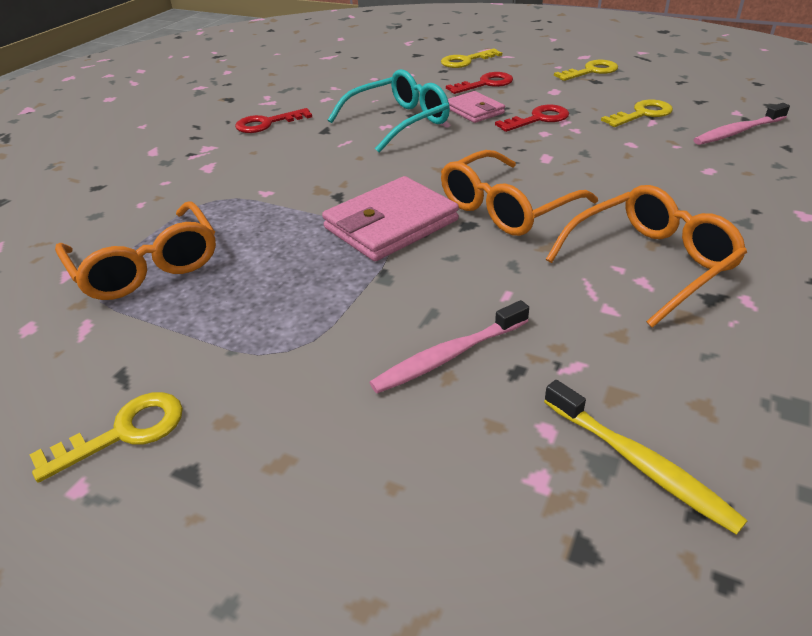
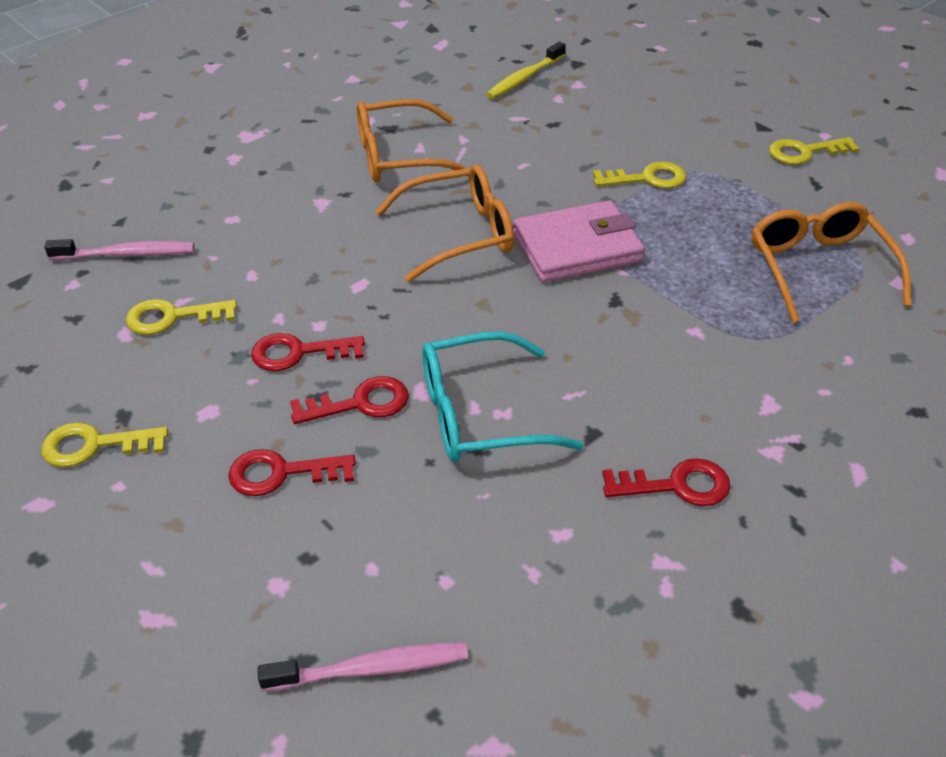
camera: 160 degrees left, 5 degrees up
(449, 356) = (589, 140): pink toothbrush -> pink toothbrush (370, 669)
(466, 61) = (239, 578): yellow key -> yellow key (647, 178)
(474, 110) = (360, 403): pink wallet -> red key
(638, 462) = (525, 78): yellow toothbrush -> yellow toothbrush turned 120 degrees counterclockwise

